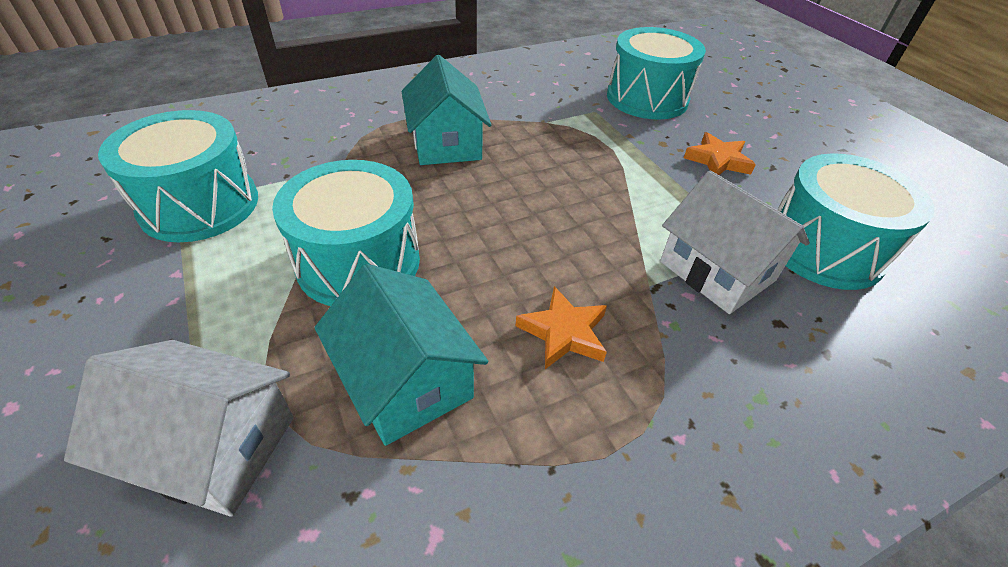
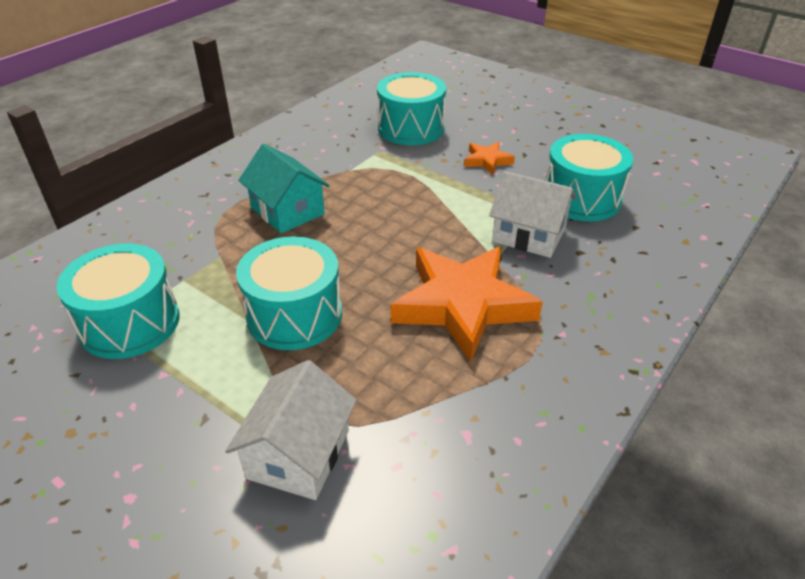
camera: 25 degrees left, 5 degrees down
(213, 447) = (298, 454): white house -> white house turned 60 degrees counterclockwise
(406, 380) = (388, 369): turquoise house -> none
(564, 332) = (463, 305): orange star -> orange star, size x2.22

